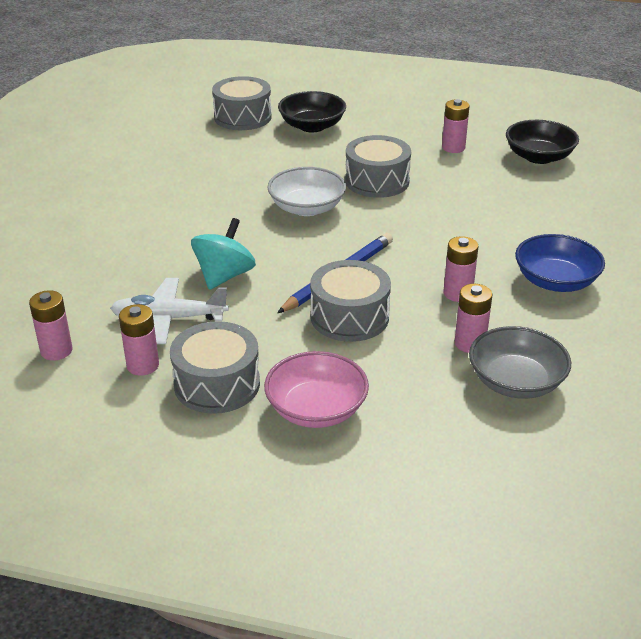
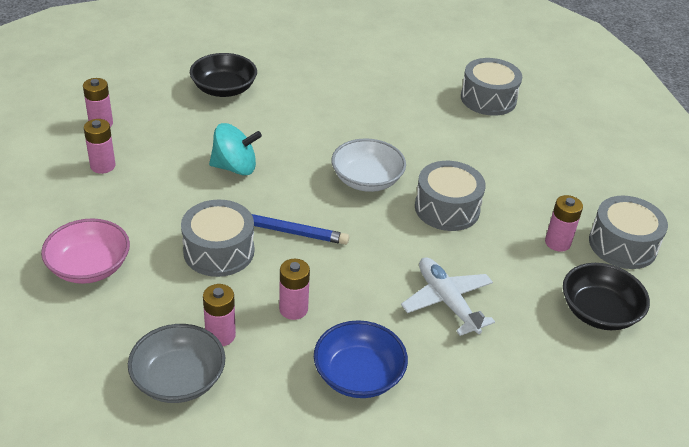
camera: 60 degrees right, 5 degrees up
(169, 318) = (164, 159): white plane -> white plane (447, 301)
(217, 384) = (97, 207): grey drum -> grey drum (622, 245)
(312, 126) = (511, 141): black bowl -> black bowl (224, 89)

